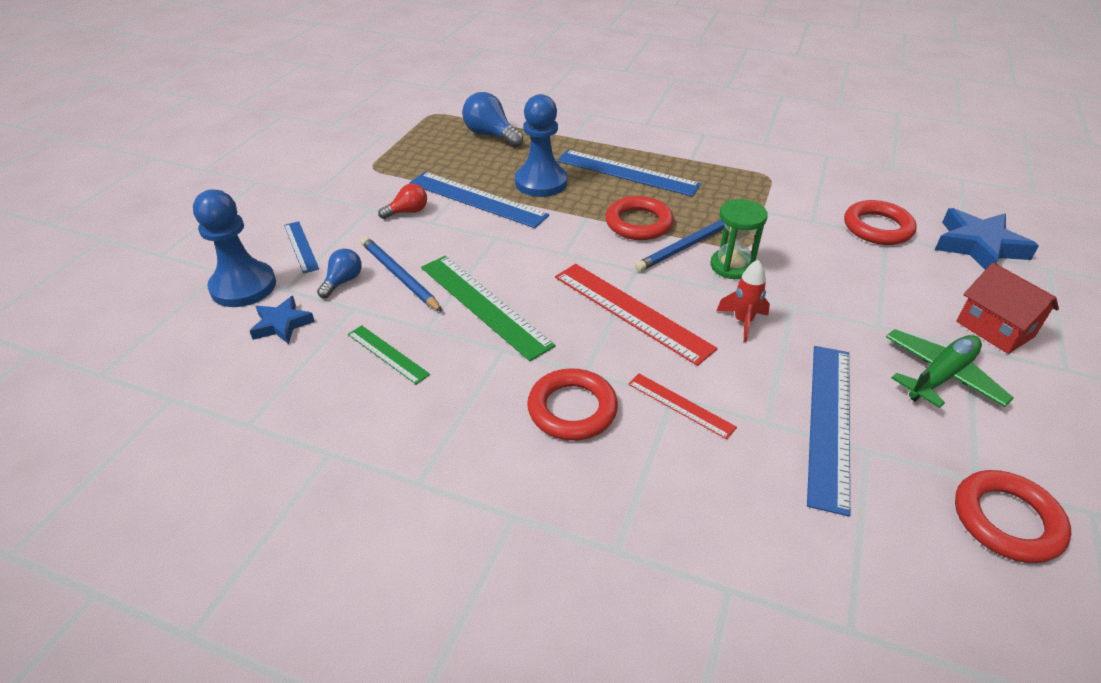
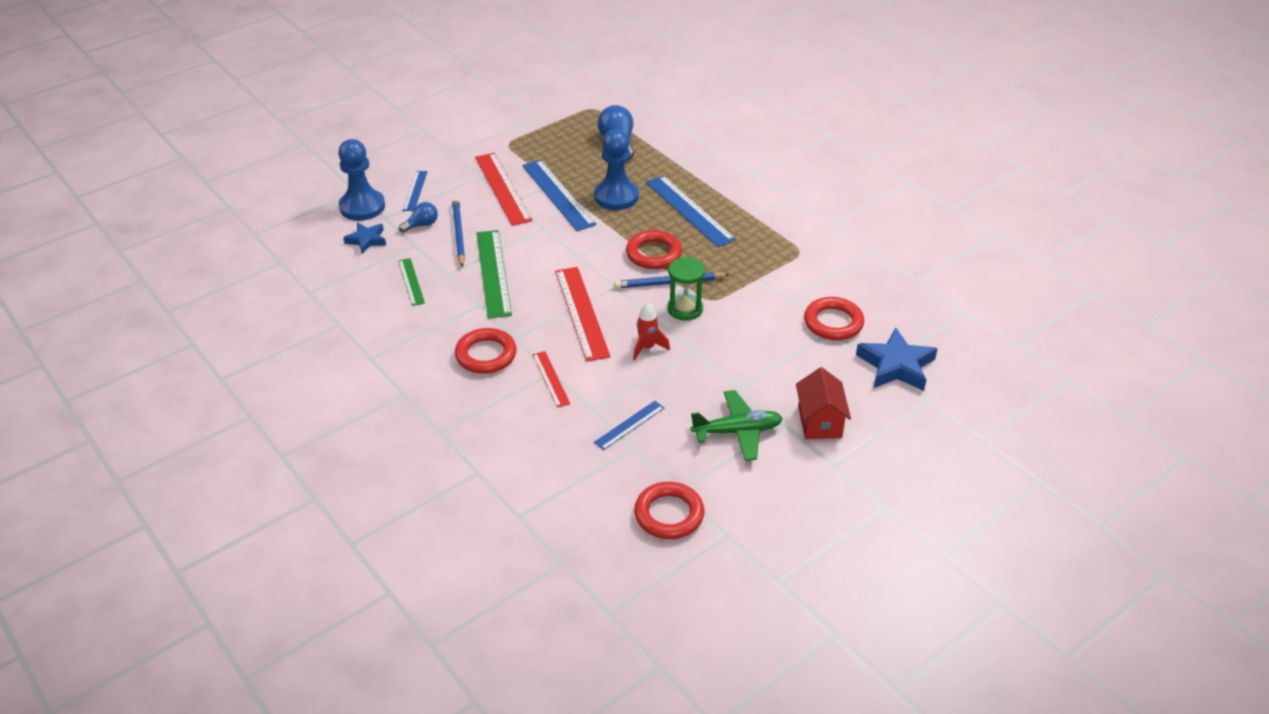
camera: 30 degrees right, 0 degrees up
(408, 212) = (502, 188): red light bulb -> red ruler
(829, 422) = (629, 425): blue ruler -> blue ruler, size x0.54

